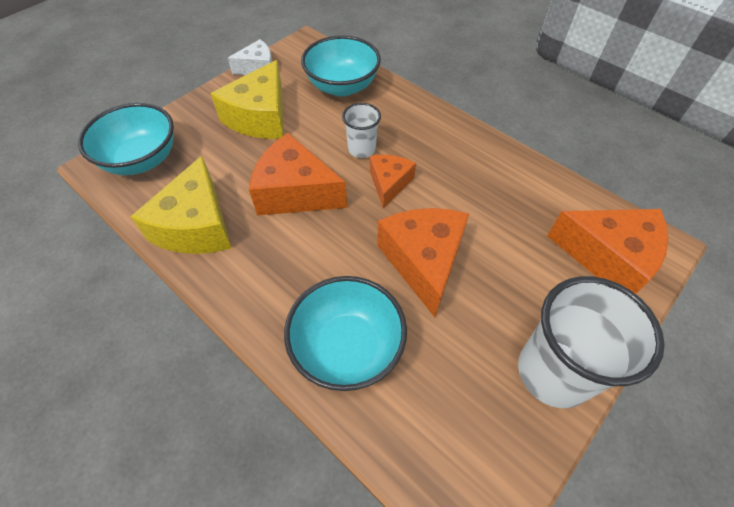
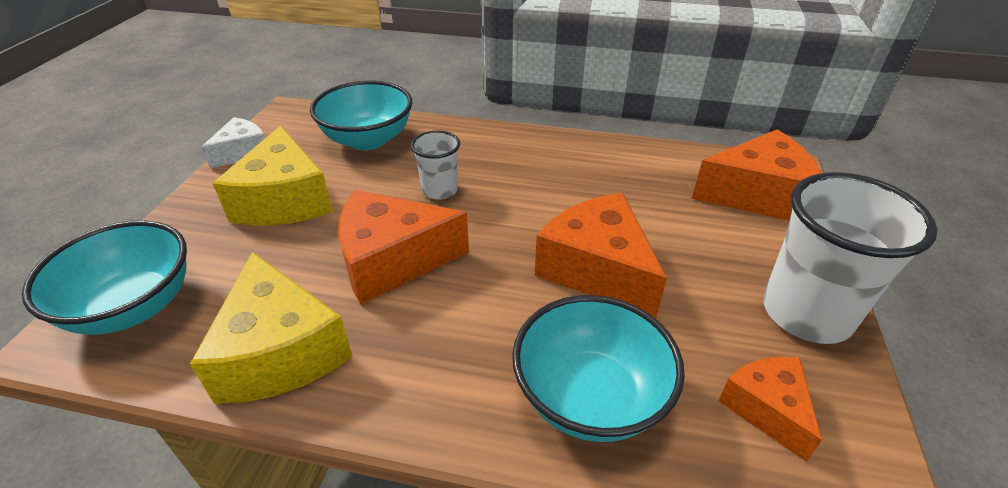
camera: 30 degrees left, 15 degrees down
(389, 183) = (498, 211): orange cheese -> orange cheese (766, 409)

